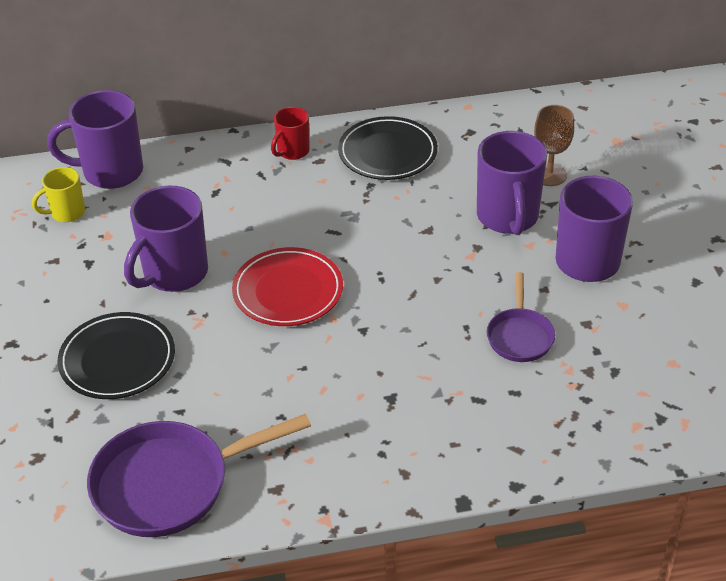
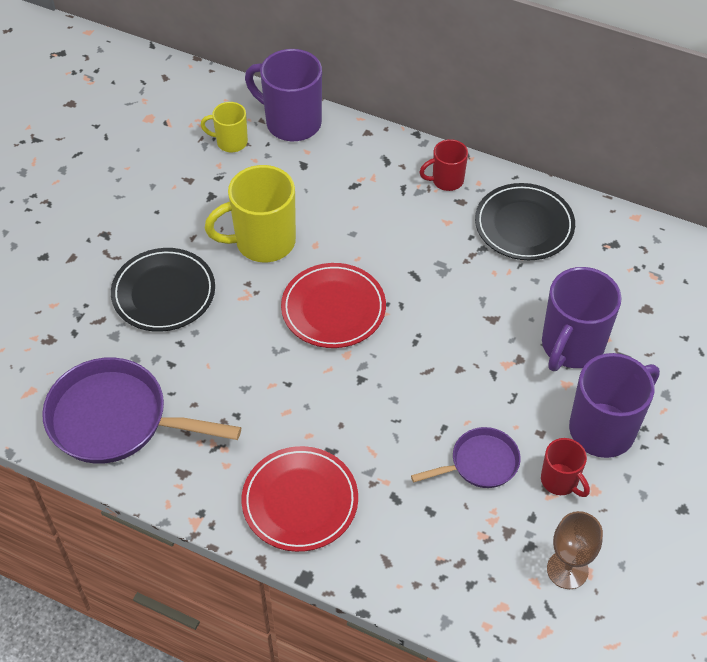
camera: 35 degrees right, 10 degrees up
(174, 274) = (263, 242): purple mug -> yellow mug
(402, 449) = (300, 501): none -> red plate
(520, 336) = (480, 463): purple pan -> purple pan turned 150 degrees counterclockwise
(549, 174) = (646, 326): brown goblet -> brown goblet (567, 570)
(592, 313) = (560, 481): none -> red mug

